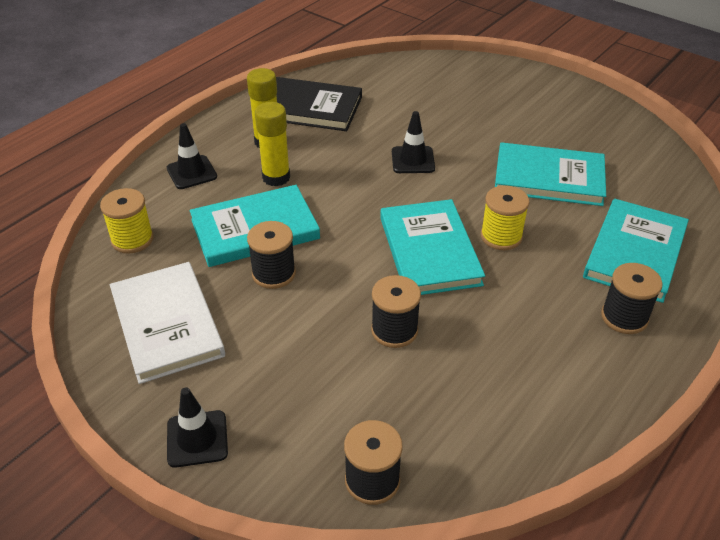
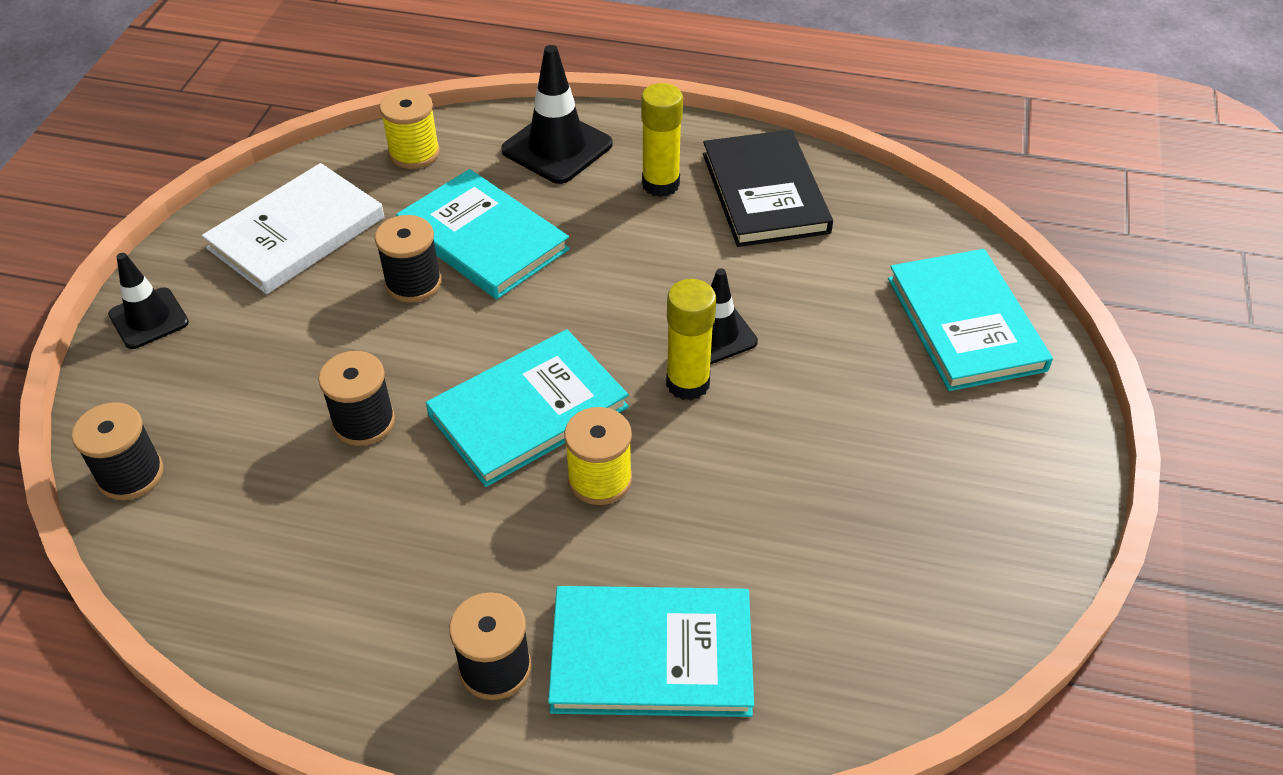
camera: 65 degrees right, 5 degrees up
(192, 172) = (557, 147): black traffic cone -> black traffic cone, size x1.53
(276, 177) = (592, 219): yellow glue stick -> yellow glue stick (688, 383)
(549, 178) = (776, 502): turquoise book -> turquoise book (965, 323)

